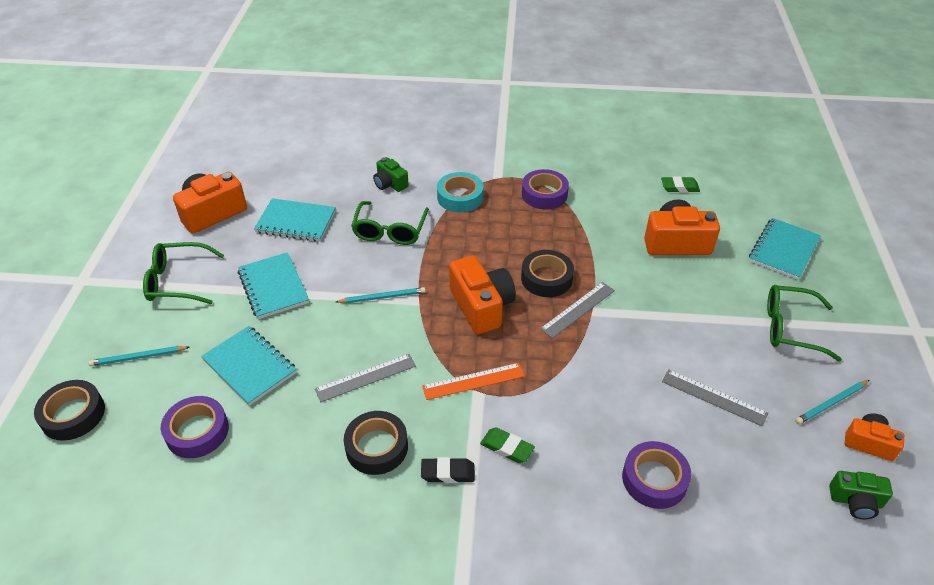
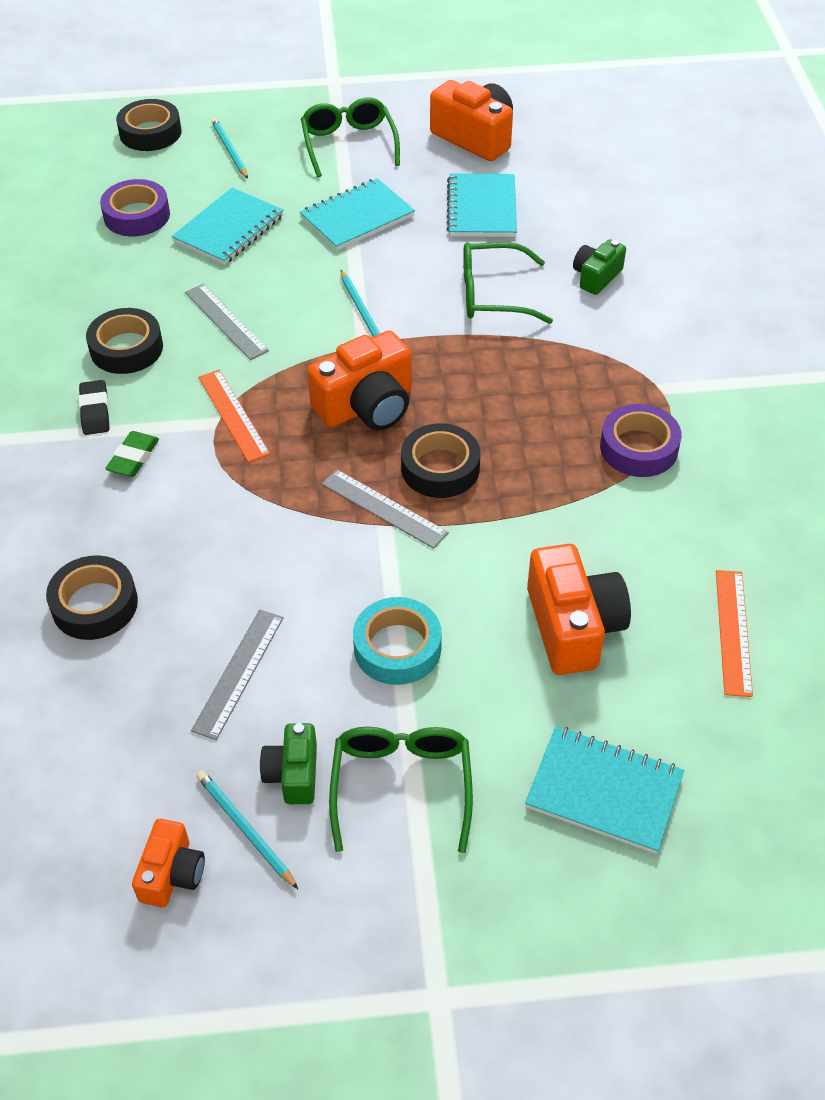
camera: 80 degrees right, 5 degrees up
(460, 197) = (593, 353): turquoise tape -> turquoise tape (397, 647)
(654, 479) = (95, 604): purple tape -> black tape
(679, 187) = (733, 631): green eraser -> orange ruler
(855, 501) = (67, 840): green camera -> green camera (293, 774)

